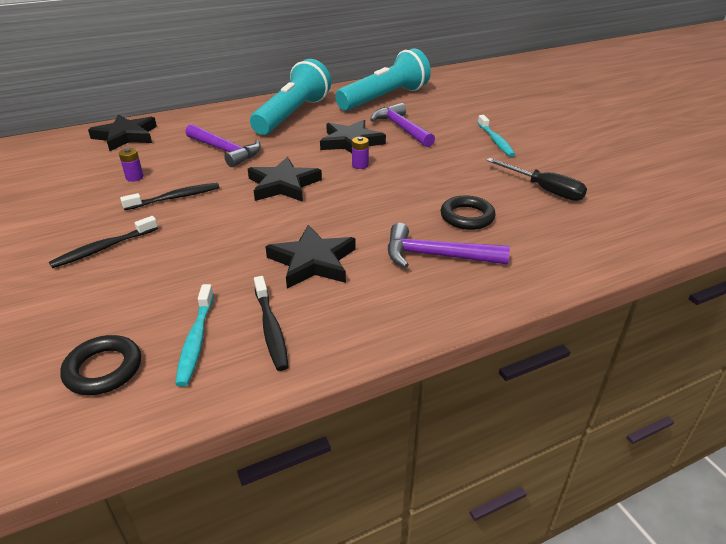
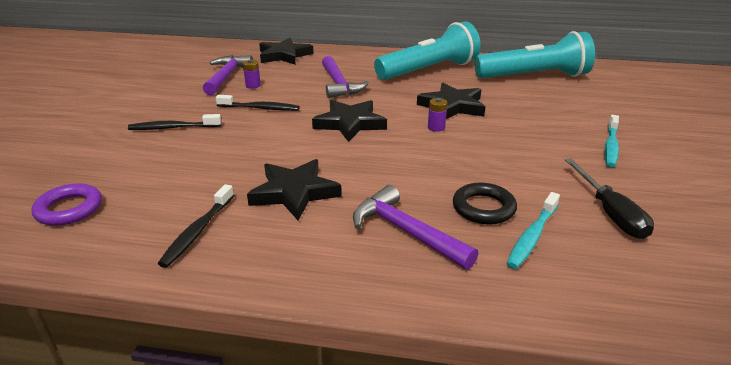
camera: 35 degrees right, 5 degrees down
(103, 369) = (69, 209): black ring -> purple ring
(196, 340) = (142, 216): turquoise toothbrush -> turquoise toothbrush (532, 236)
(401, 128) = (518, 107): purple hammer -> purple hammer (226, 76)

